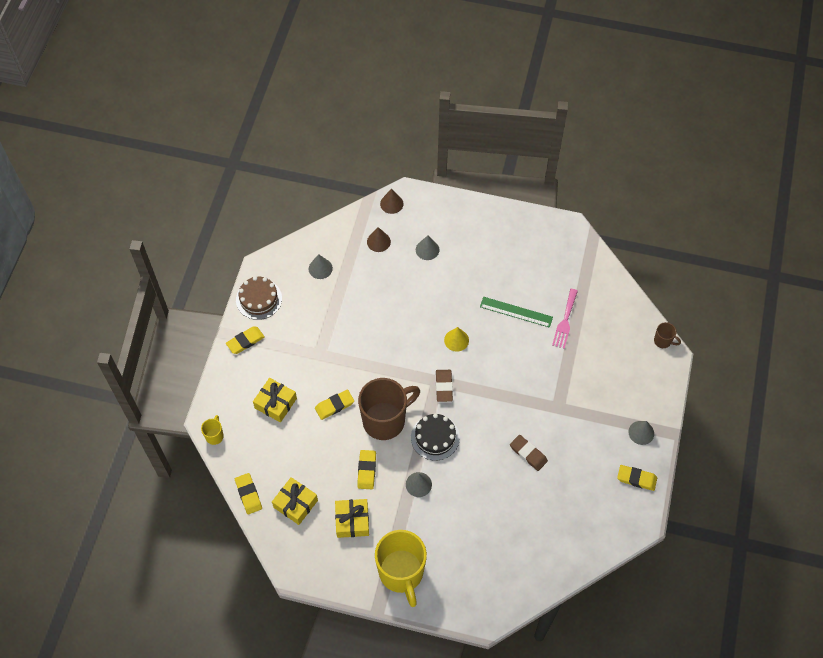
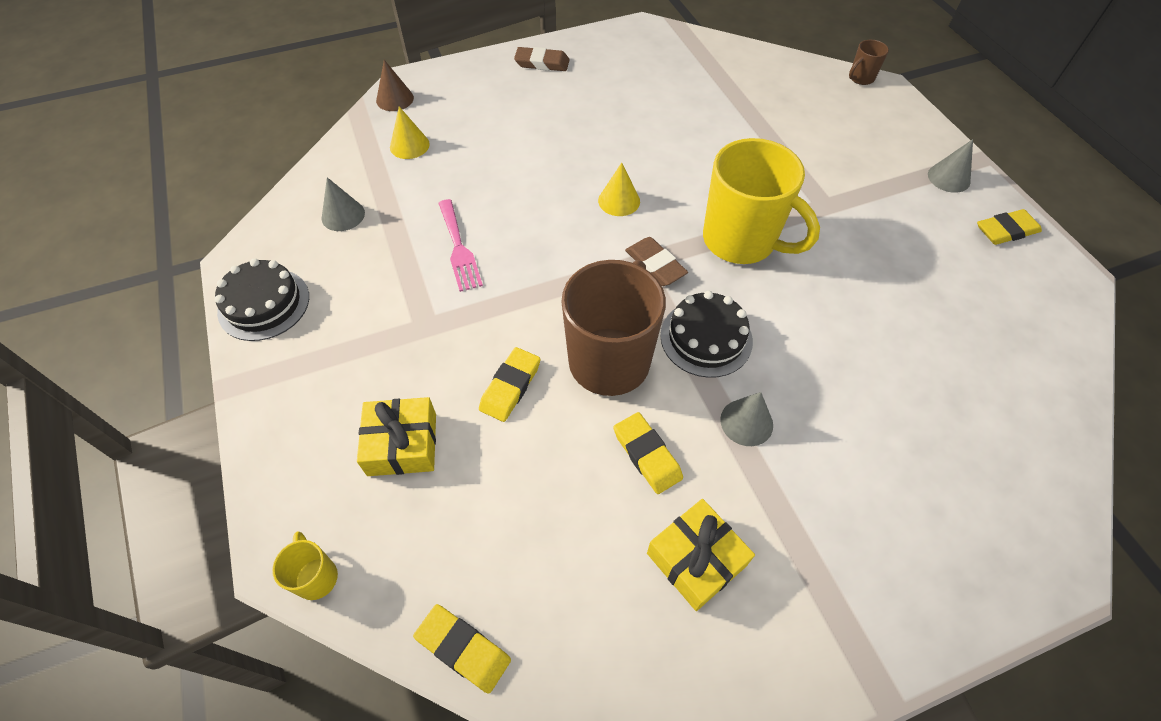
camera: 35 degrees left, 5 degrees down
(245, 341) = (278, 378): yellow eraser -> none
(259, 299) = (264, 304): brown cake -> black cake
(295, 504) = (569, 601): yellow gift -> none
(378, 241) = (409, 145): brown cone -> yellow cone
(401, 573) = (860, 594): yellow mug -> yellow mug (741, 241)
(427, 249) = (486, 123): grey cone -> none
(516, 312) = (665, 132): green ruler -> none
(528, 454) = (850, 281): brown eraser -> brown eraser (542, 63)
(565, 321) = (733, 113): pink fork -> pink fork (459, 248)
(663, 341) = (860, 78): brown mug -> brown mug turned 150 degrees clockwise

